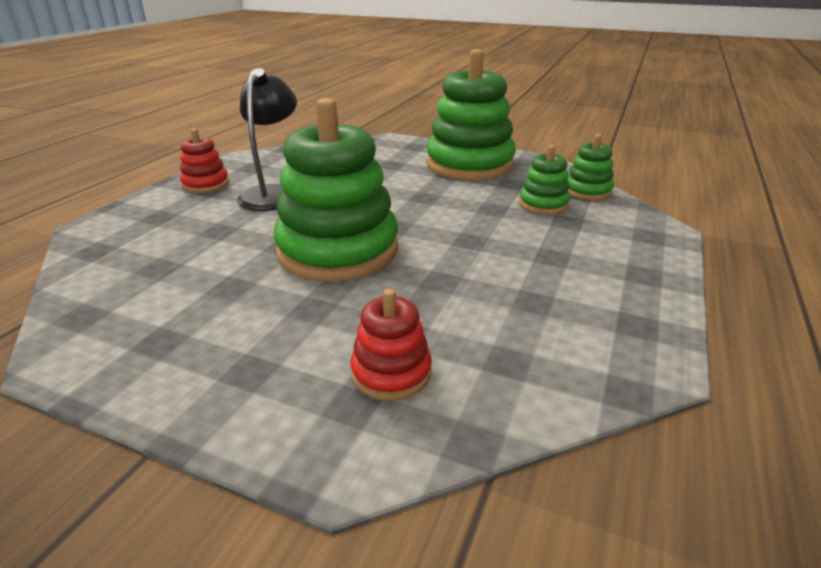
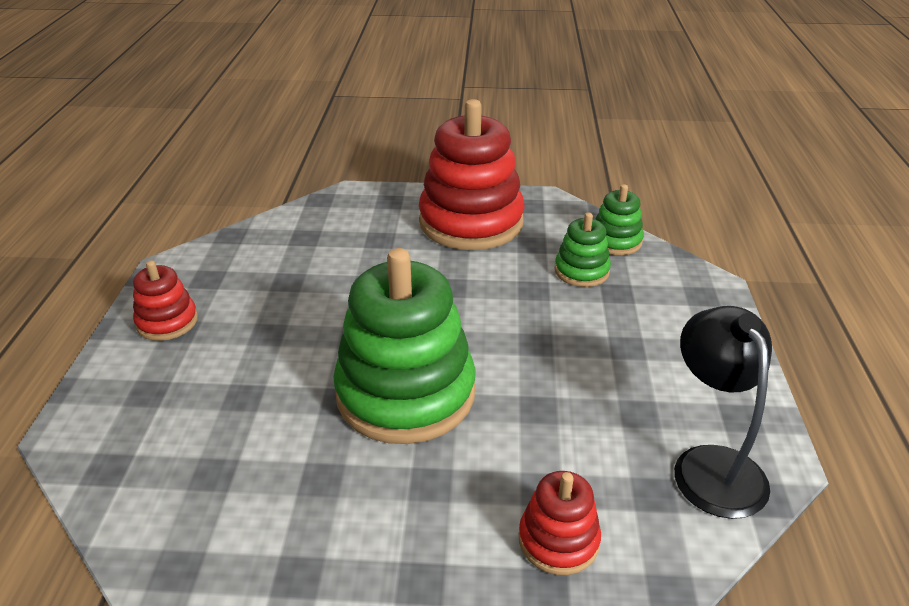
camera: 20 degrees left, 5 degrees up
(273, 193) = (268, 319): black lamp -> black lamp (711, 465)
(469, 165) = (471, 222): green stacking toy -> red stacking toy

